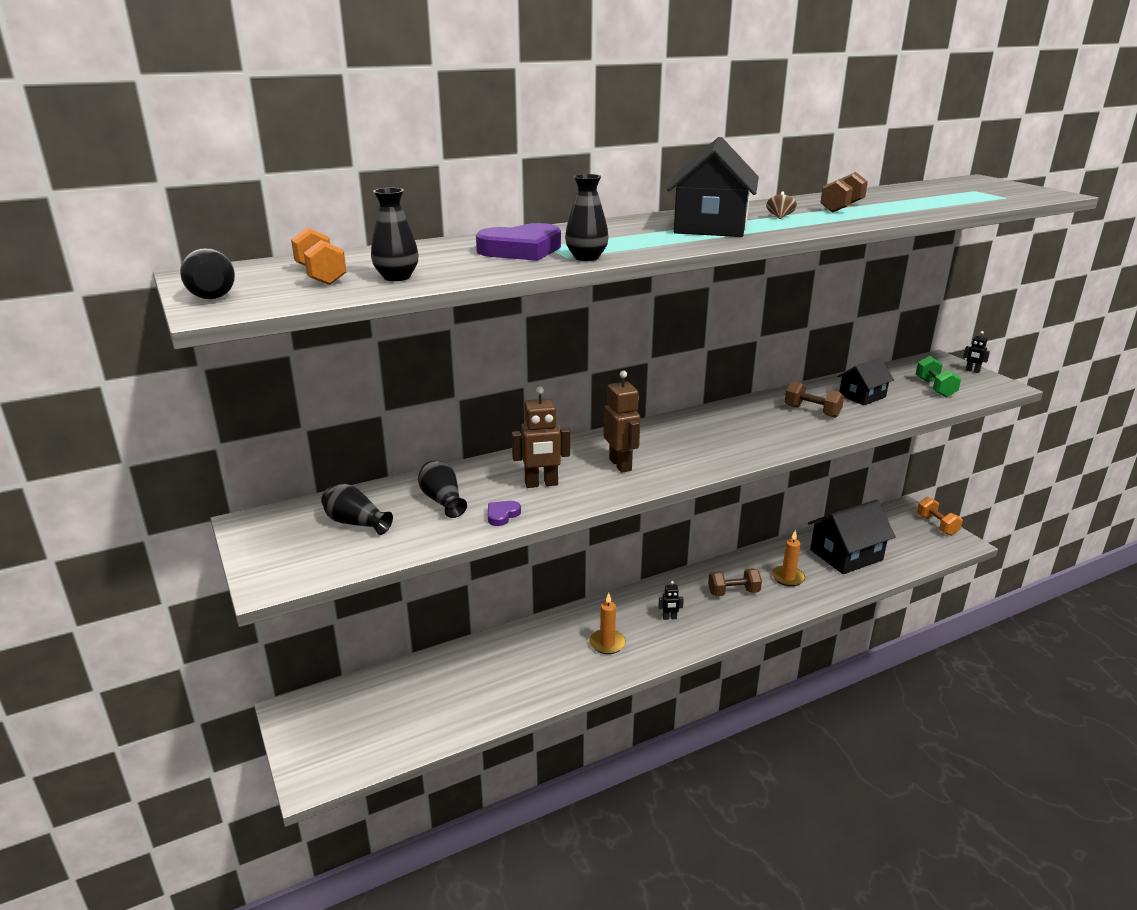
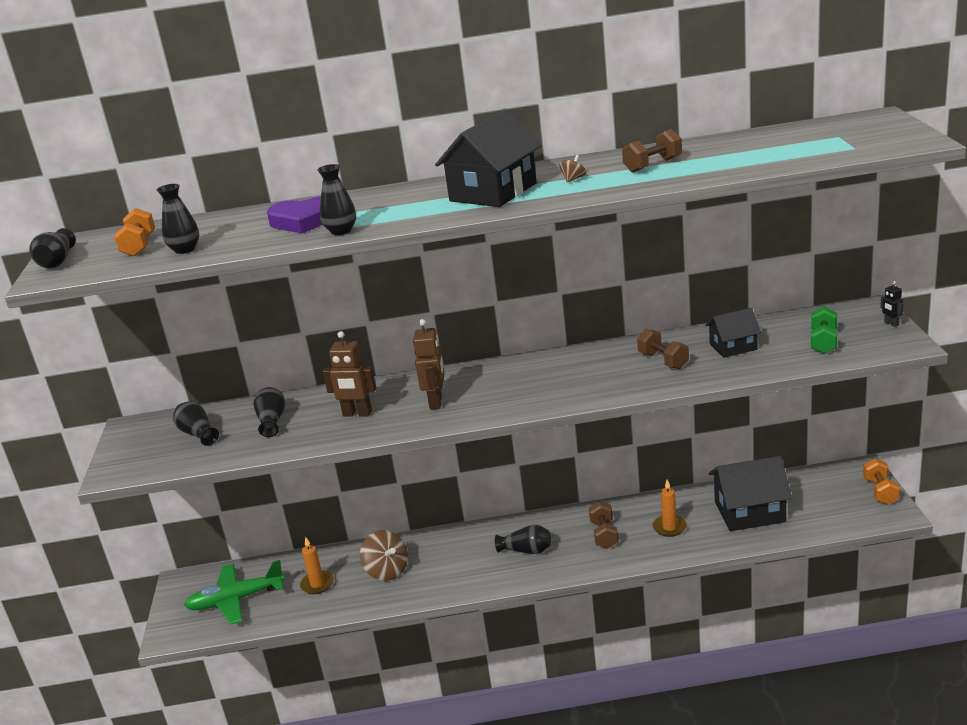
camera: 25 degrees right, 0 degrees up
(375, 721) = (236, 600): none -> green plane
(502, 515) = (305, 439): purple heart -> none
(536, 660) = (387, 571): none -> brown spinning top
(607, 643) = (455, 565): orange candle -> orange candle (317, 584)
(669, 618) = (526, 550): black robot -> black vase
(733, 592) = (604, 535): brown dumbbell -> brown dumbbell turned 75 degrees clockwise

